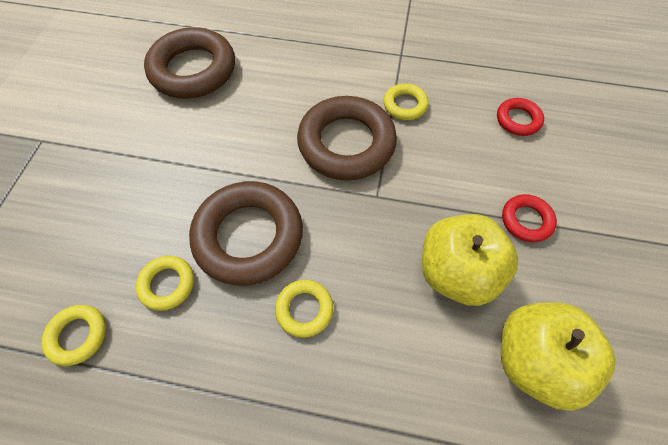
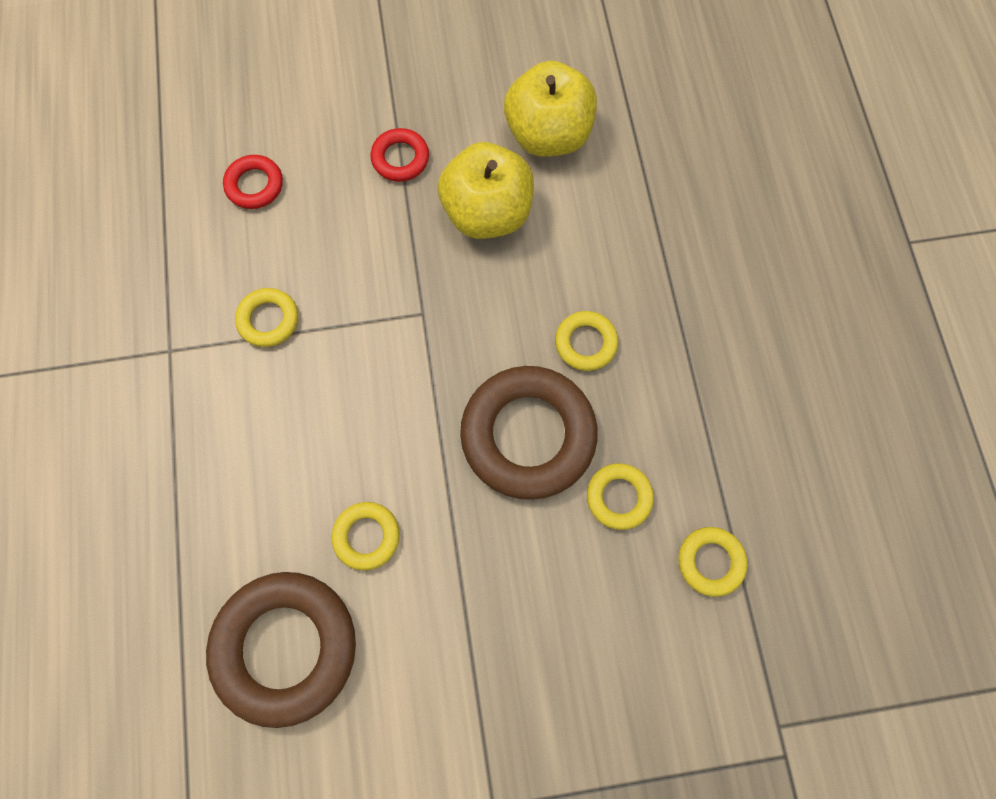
camera: 110 degrees left, 10 degrees up
(232, 121) = (366, 536): none -> yellow ring
(346, 143) = (357, 372): brown ring -> none

